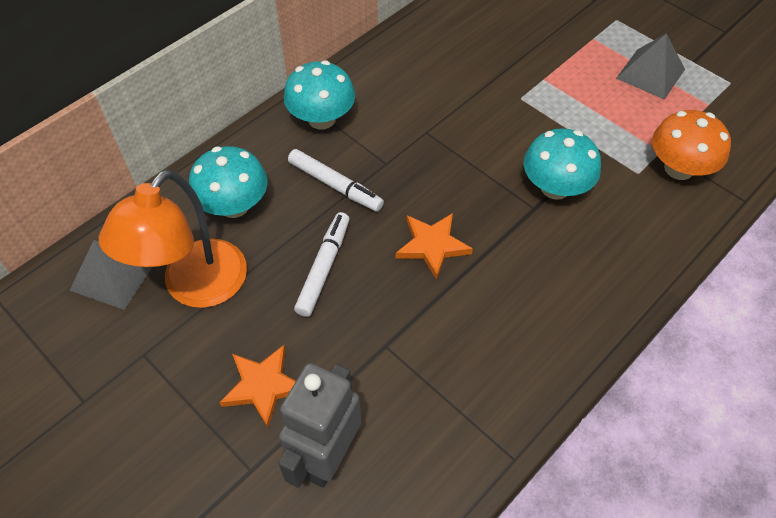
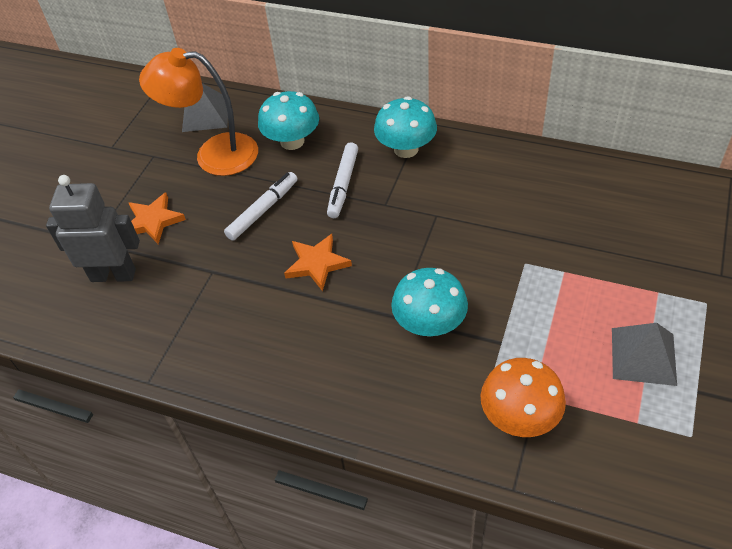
camera: 70 degrees right, 5 degrees down
(323, 268) = (263, 210): white marker -> white marker turned 45 degrees counterclockwise

